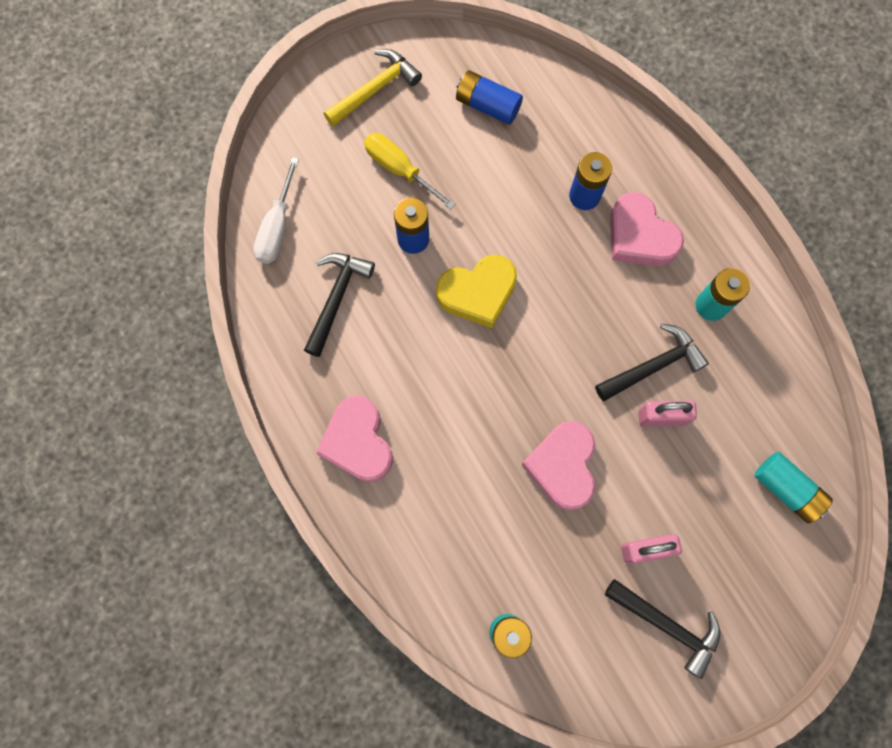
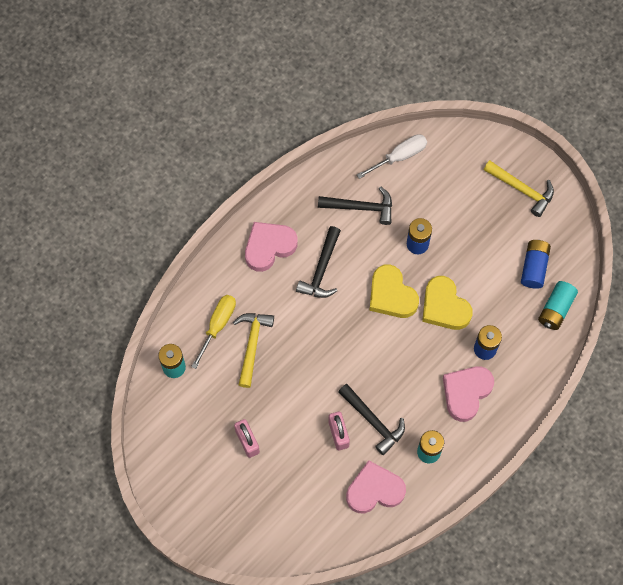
camera: 75 degrees right, 5 degrees down
(277, 227) = (399, 156): white screwdriver -> white screwdriver turned 150 degrees clockwise
(399, 169) = (466, 222): yellow screwdriver -> yellow screwdriver (217, 325)
(501, 505) = (252, 345): none -> yellow hammer
(512, 229) = (444, 306): none -> yellow heart
(562, 466) = (288, 377): pink heart -> pink heart (374, 490)
(667, 625) = (202, 465): black hammer -> black hammer (321, 270)
(786, 489) = (311, 526): turquoise battery -> turquoise battery (556, 309)

